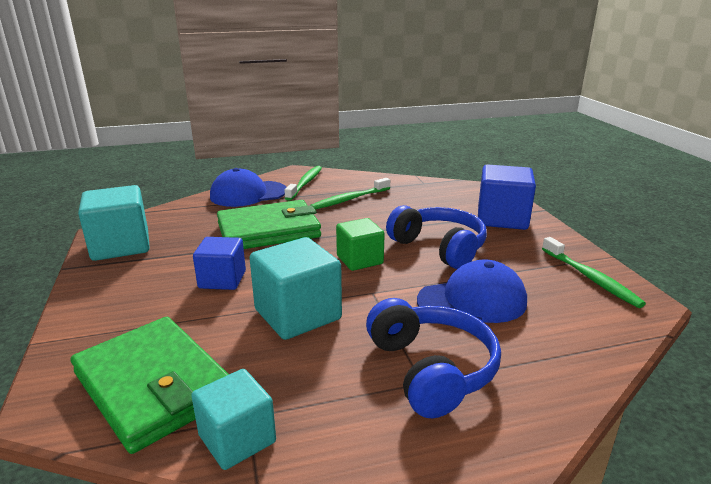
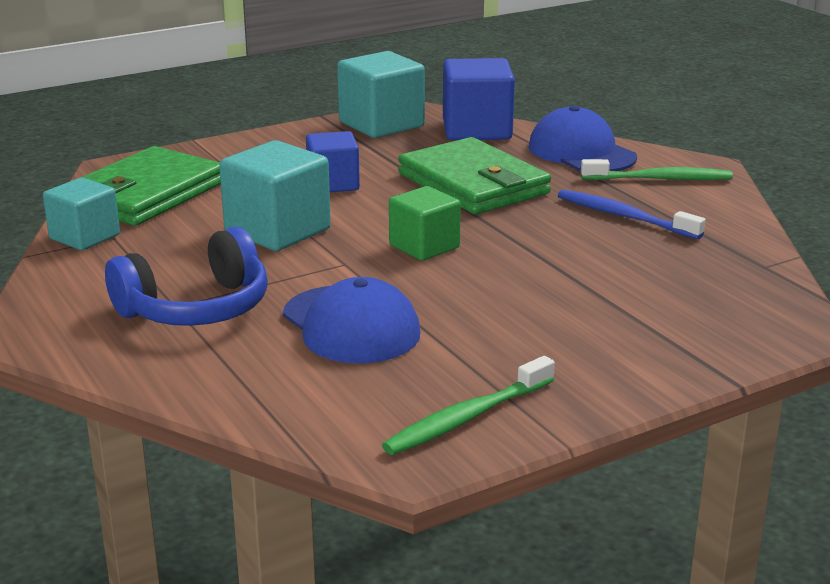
camera: 75 degrees right, 0 degrees up
(349, 199) = (624, 217): green toothbrush -> blue toothbrush
(439, 247) = (497, 295): blue headphones -> none
(502, 218) = (654, 342): blue cube -> blue cube (476, 130)

